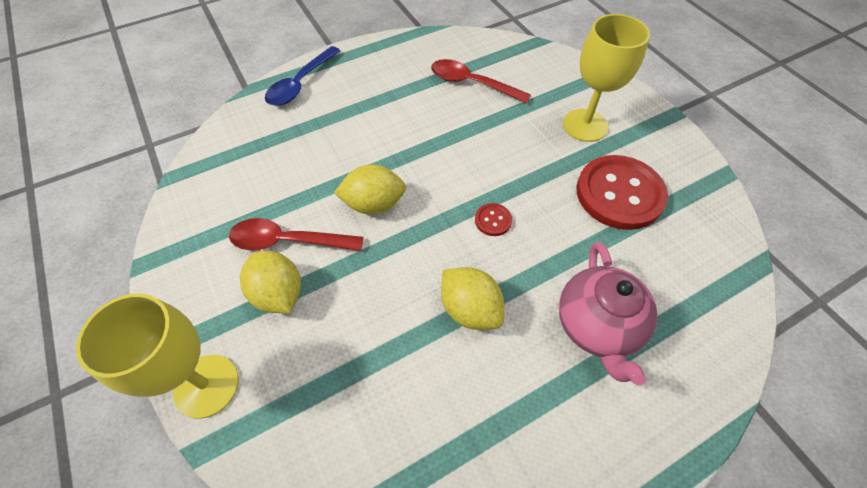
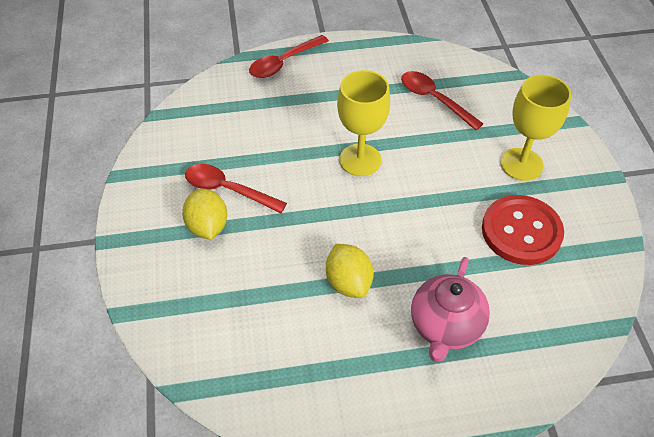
camera: 20 degrees right, 5 degrees down
(206, 385) = (137, 273): yellow goblet -> yellow goblet (360, 160)
(300, 84) = (284, 62): blue spoon -> red spoon
(373, 204) = (305, 180): yellow lemon -> none
(493, 220) = (398, 221): red button -> none

